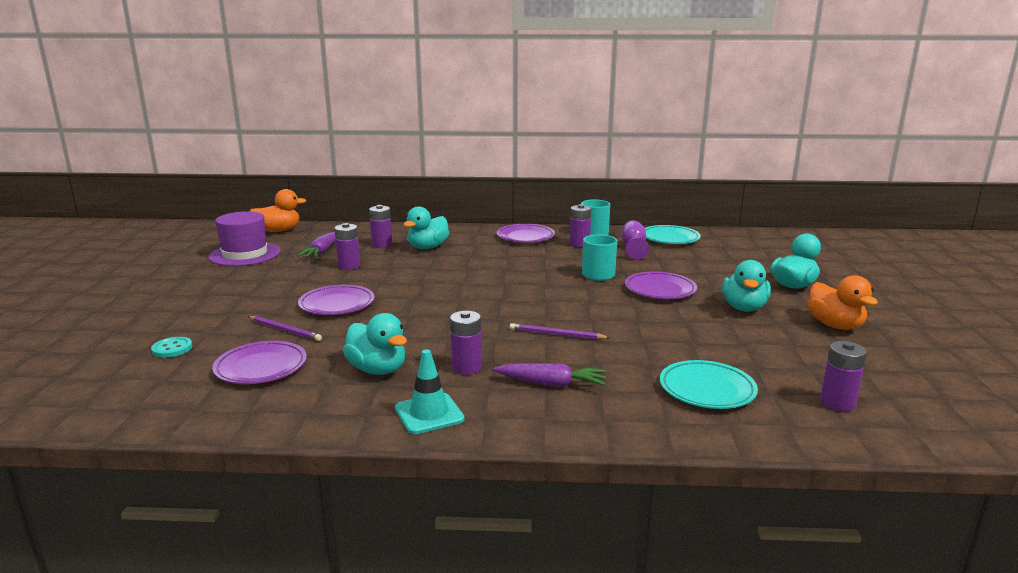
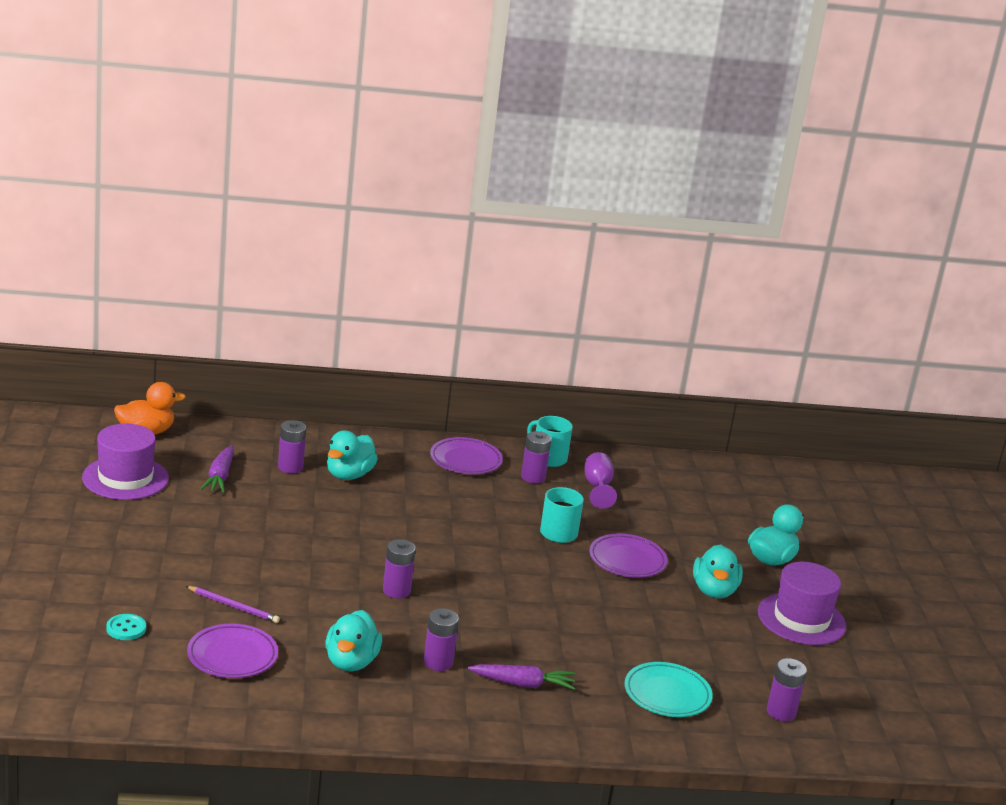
camera: 10 degrees left, 5 degrees up
(337, 304) = (274, 569): purple plate -> none
(349, 266) = (264, 505): purple battery -> purple battery (396, 591)
(378, 369) = (351, 662): turquoise duck -> turquoise duck turned 60 degrees clockwise
(429, 414) = (415, 715): turquoise traffic cone -> none
(556, 334) = (521, 622): purple pencil -> none
(670, 238) = (641, 471): turquoise plate -> none
(835, 325) = (801, 619): orange duck -> purple hat

